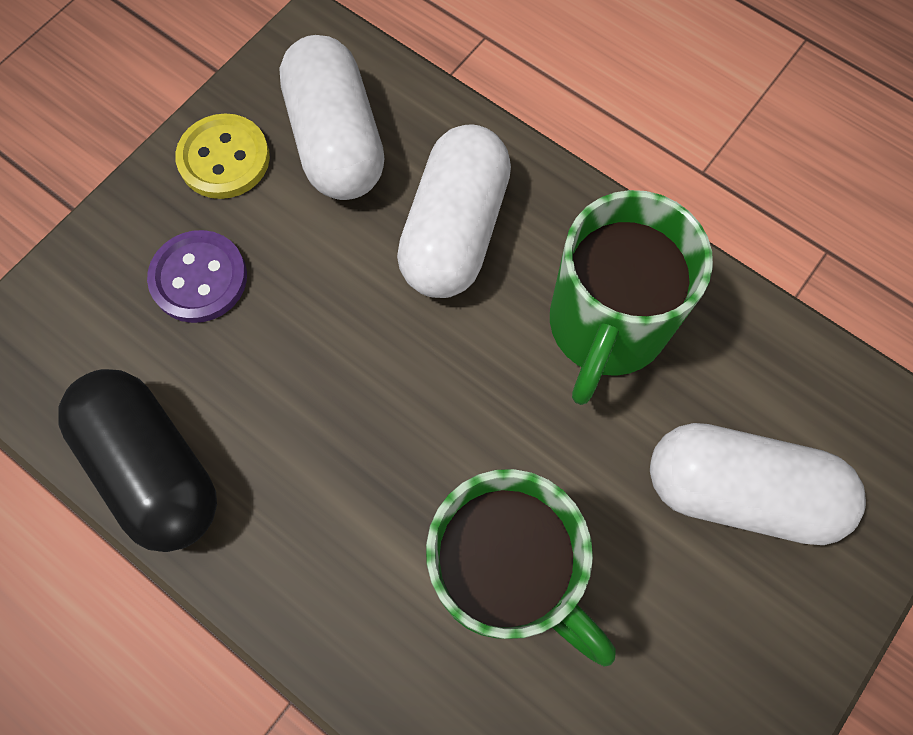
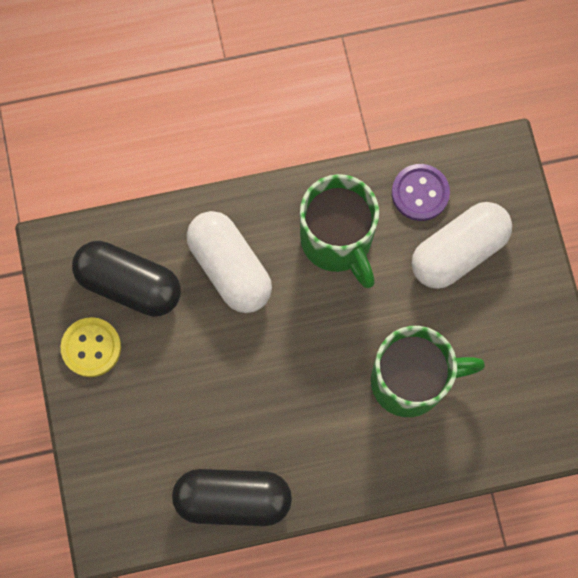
camera: 50 degrees left, 5 degrees up
(199, 278) = (150, 409): purple button -> purple button (420, 193)
(336, 140) = (129, 284): white capsule -> black capsule

